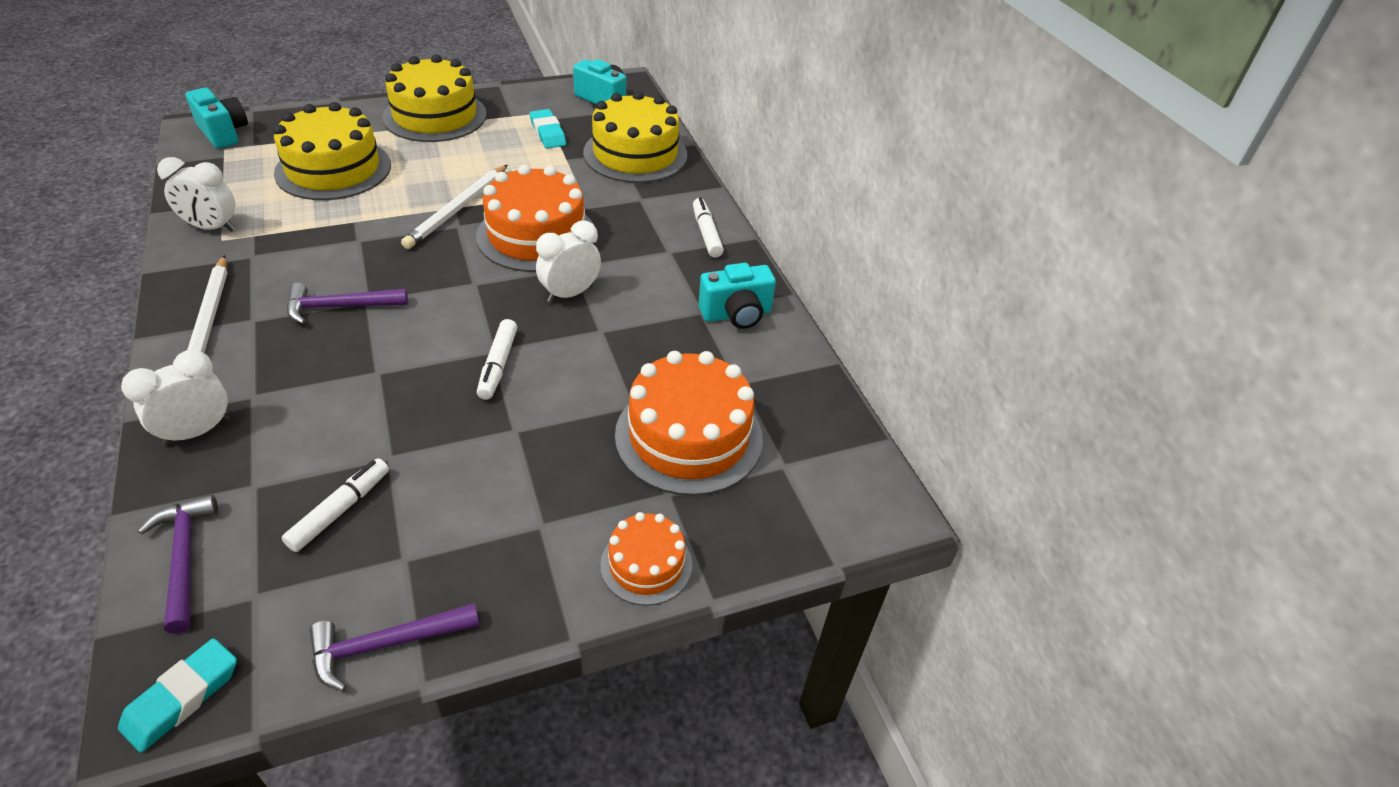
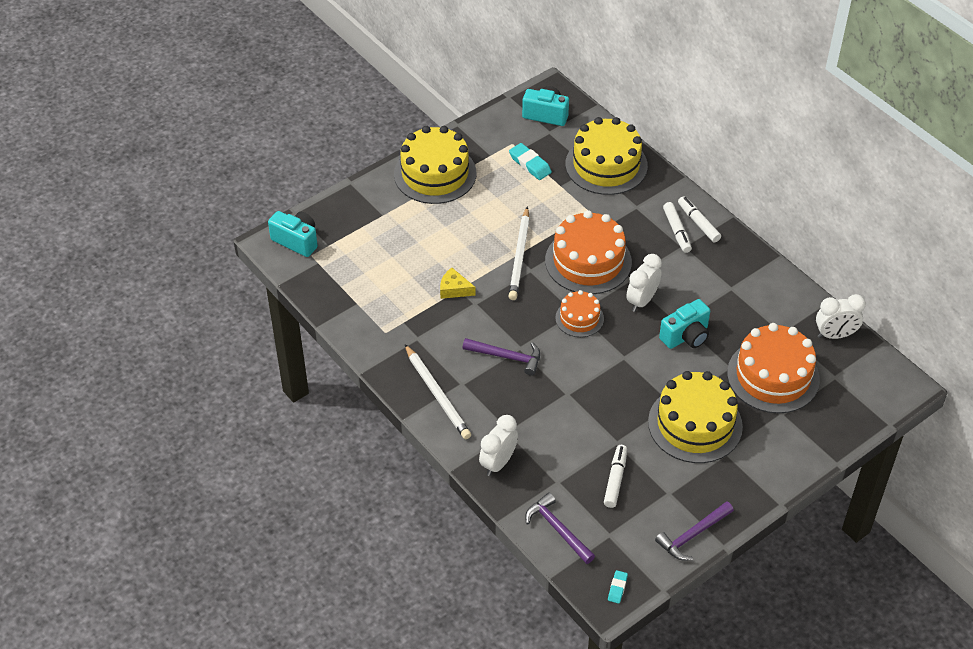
camera: 15 degrees left, 5 degrees up
(182, 697) = (617, 588): turquoise eraser -> turquoise eraser, size x0.58
(212, 228) = (370, 325): white clock -> white clock (835, 335)
(333, 169) = (405, 249): yellow cake -> yellow cake (695, 424)
(340, 307) = (507, 357): purple hammer -> purple hammer turned 135 degrees counterclockwise
(348, 220) = (454, 289): none -> yellow cheese
(498, 365) = (634, 366): white marker -> white marker (677, 231)
(646, 564) = (793, 456): orange cake -> orange cake (579, 318)
(736, 314) = (753, 283): turquoise camera -> turquoise camera (686, 336)

